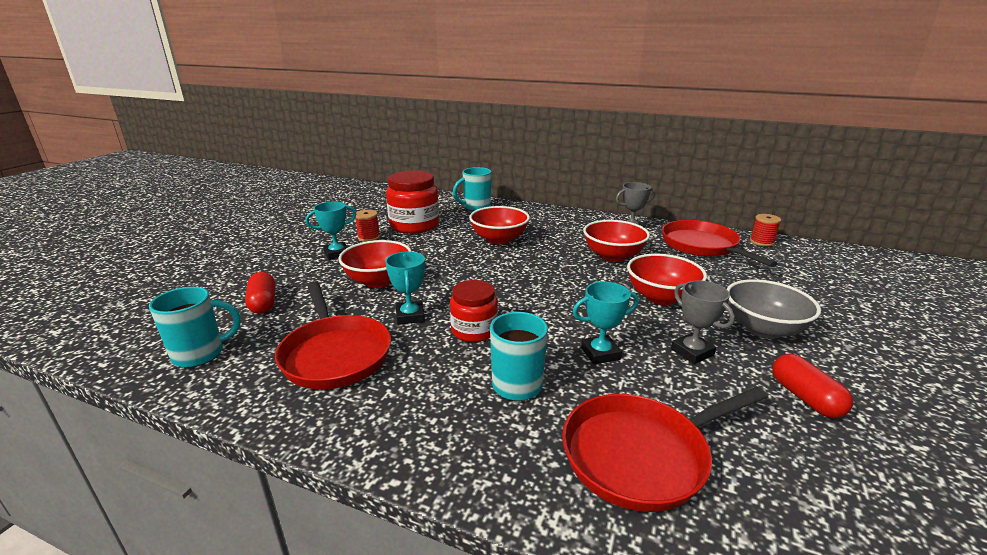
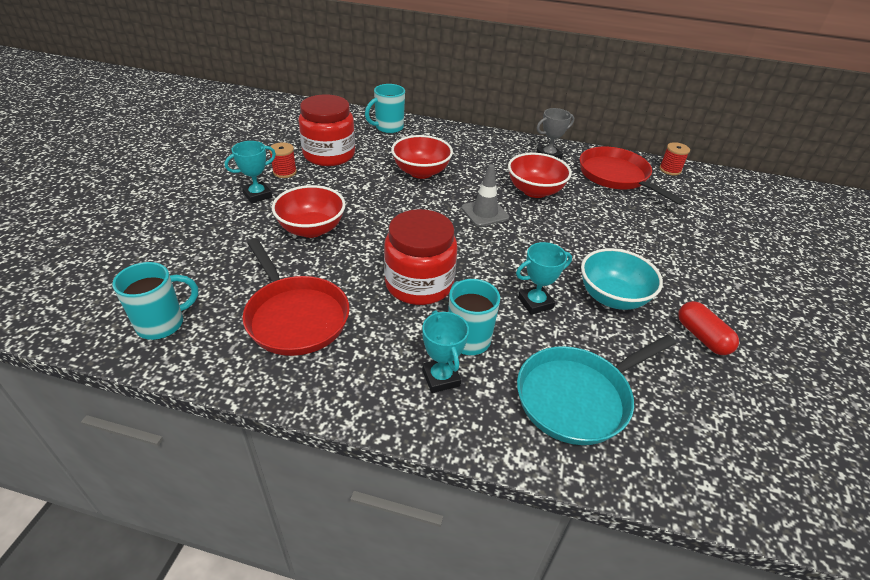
camera: 10 degrees left, 15 degrees up
(263, 303) = (202, 261): red capsule -> none
(410, 316) = (355, 270): turquoise trophy -> turquoise trophy (441, 378)
(474, 330) = (419, 284): red jar -> red jar, size x1.59
(557, 272) = (485, 213): none -> grey traffic cone
(642, 455) = (578, 397): red pan -> turquoise pan
(661, 297) = (583, 239): red bowl -> none
(692, 352) = (612, 297): grey trophy -> turquoise bowl
(763, 329) = (670, 270): grey bowl -> none

